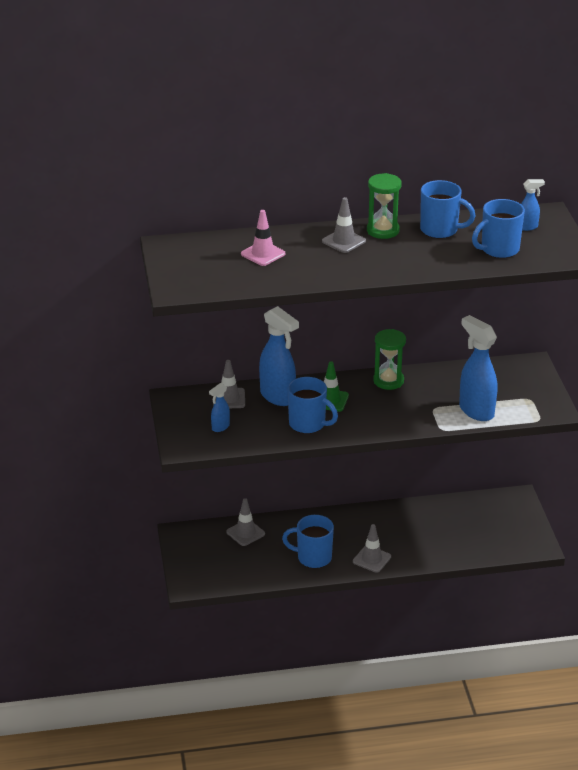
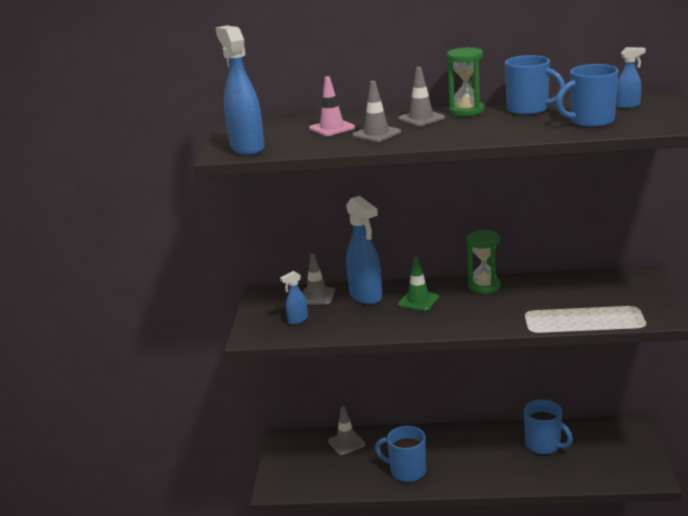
camera: 15 degrees right, 10 degrees down
(308, 424) = (388, 321): blue mug -> blue mug (544, 445)
(372, 559) = (467, 477): grey traffic cone -> grey traffic cone (376, 134)
(476, 411) = (573, 315): blue spray bottle -> blue spray bottle (247, 148)

